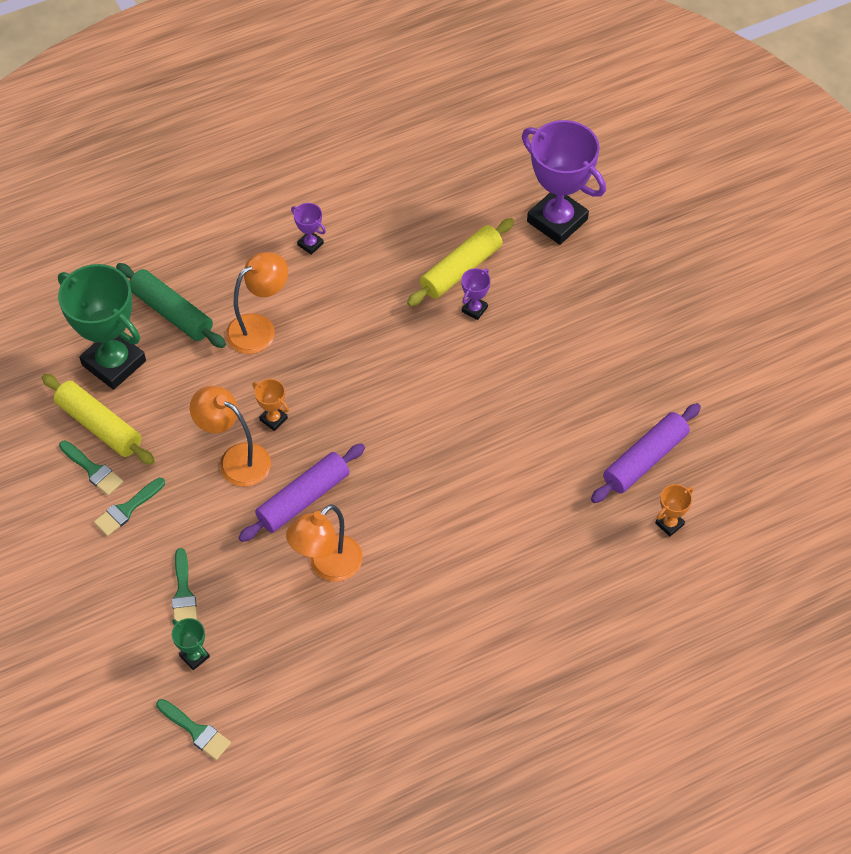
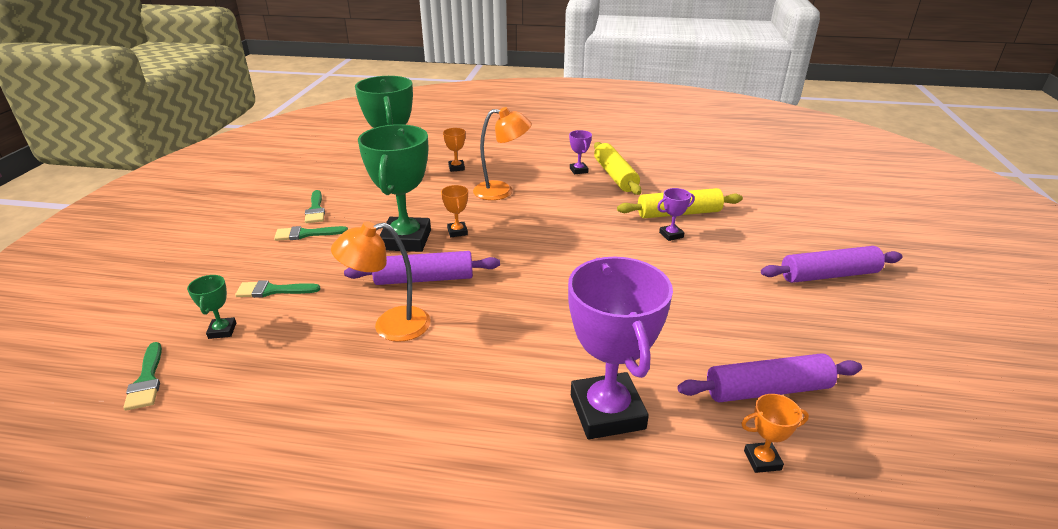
camera: 35 degrees right, 25 degrees down
(99, 426) = (348, 194): yellow rolling pin -> yellow rolling pin (615, 176)
(171, 312) = (456, 168): green rolling pin -> orange trophy
(183, 592) = (273, 290): green brush -> green brush turned 60 degrees clockwise
(235, 459) = (406, 240): orange lamp -> green trophy
(557, 221) = (782, 216): purple trophy -> purple trophy (607, 412)
(633, 294) = (829, 275): none -> purple rolling pin

